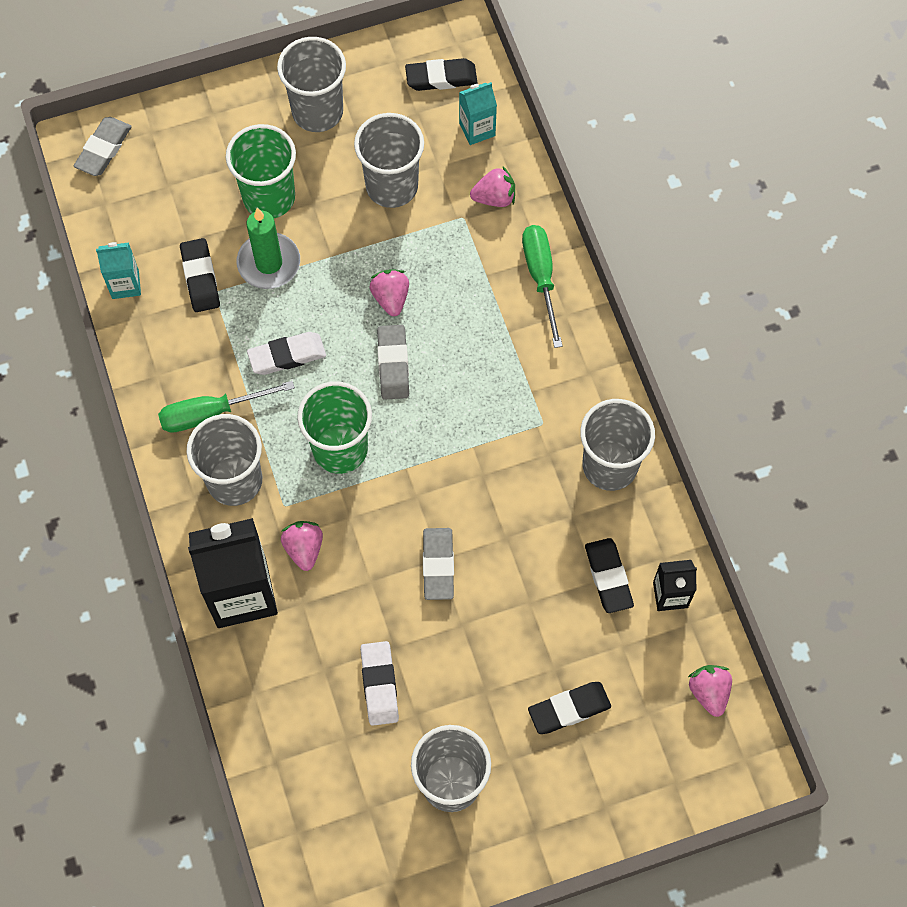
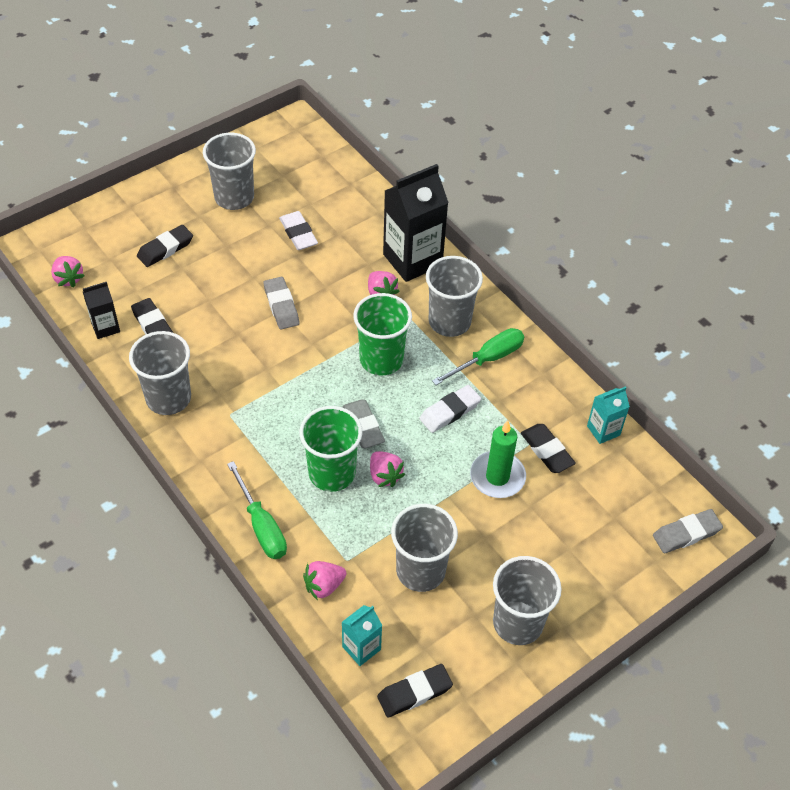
camera: 160 degrees right, 15 degrees down
(104, 149) = (686, 533): grey eraser -> grey eraser turned 60 degrees clockwise
(269, 197) = (523, 531): green cup -> green cup (332, 473)

